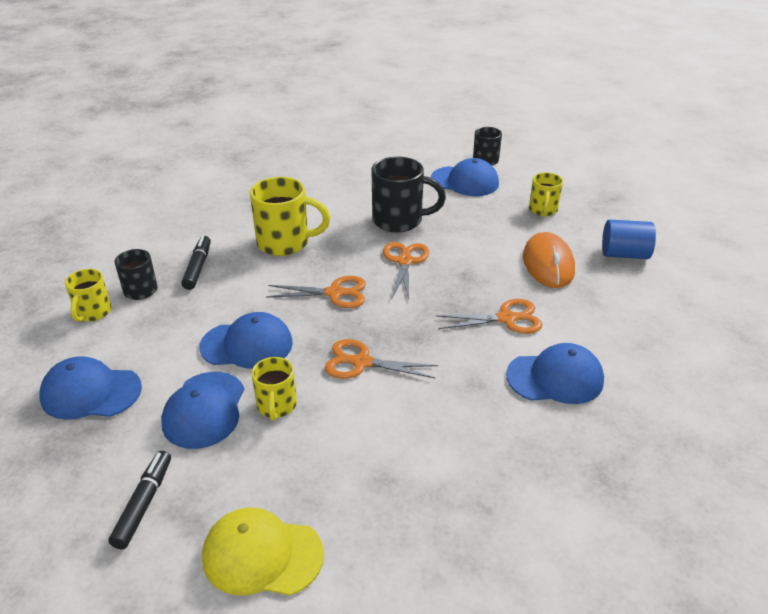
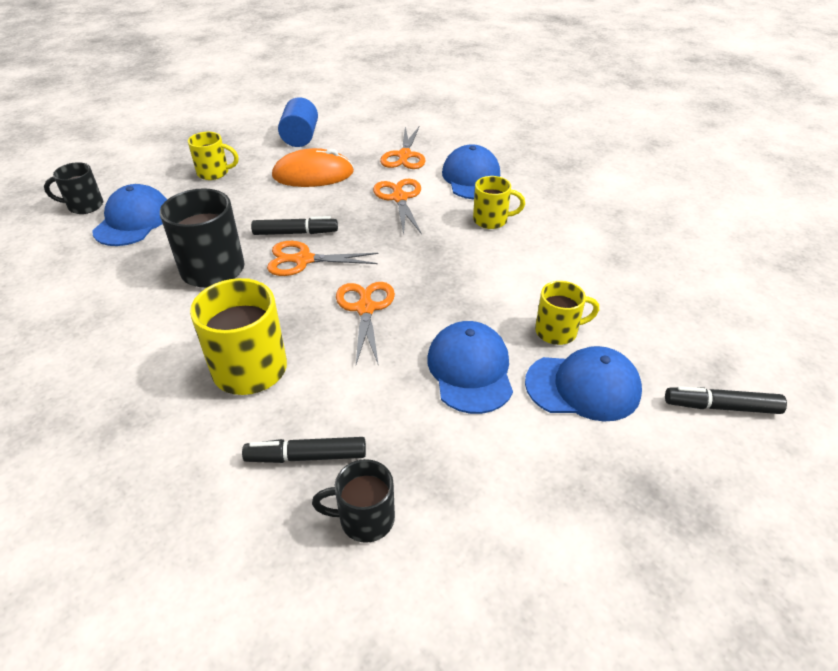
camera: 95 degrees left, 5 degrees up
(91, 392) = (595, 510): blue cap -> none
(93, 312) = (429, 572): yellow mug -> yellow mug (491, 220)
(262, 555) = (723, 316): yellow cap -> none
(362, 362) = (479, 280): orange scissors -> orange scissors (404, 155)
(445, 256) = (295, 233): none -> black marker

